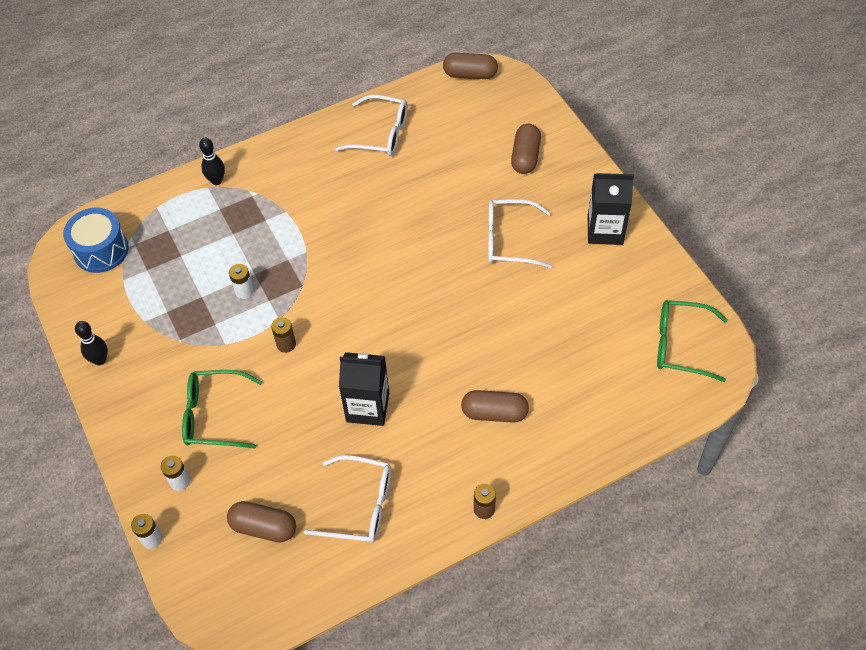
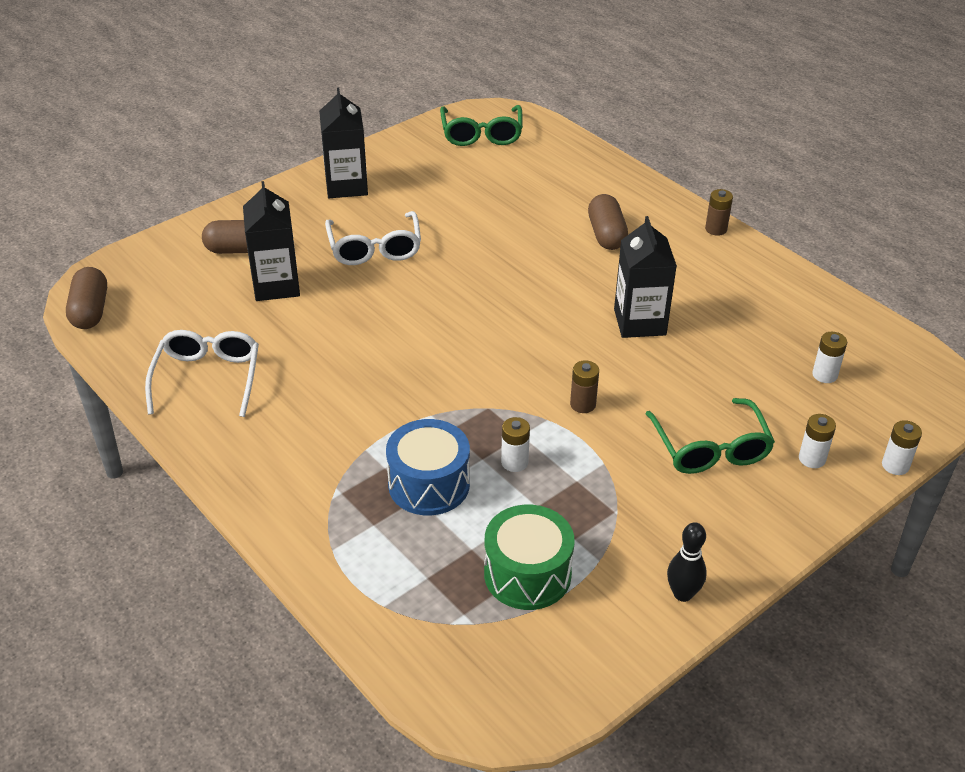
camera: 105 degrees left, 15 degrees down
(101, 250) = (487, 656): blue drum -> blue drum (429, 484)
(149, 280) = (527, 574): none -> green drum
(216, 180) = (317, 541): black bowling pin -> none
(263, 527) = (824, 375): brown capsule -> white battery
(360, 506) = (759, 309): white glasses -> none
(475, 175) = (276, 285): none -> black carton

